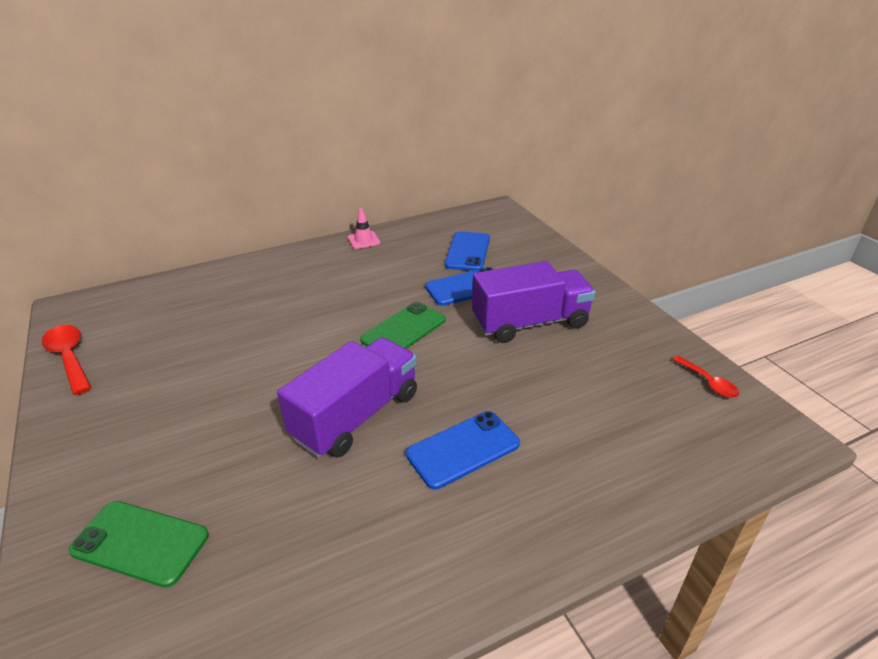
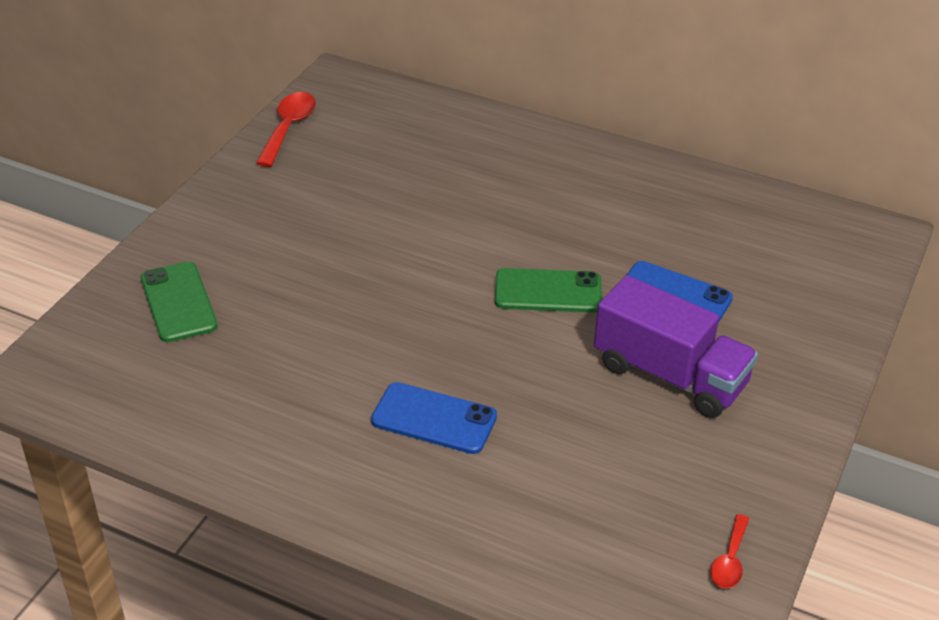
camera: 50 degrees right, 5 degrees up
(356, 416) = (402, 331): purple truck -> none
(364, 240) = (662, 171): pink traffic cone -> none
(468, 252) = (746, 259): blue phone -> none

